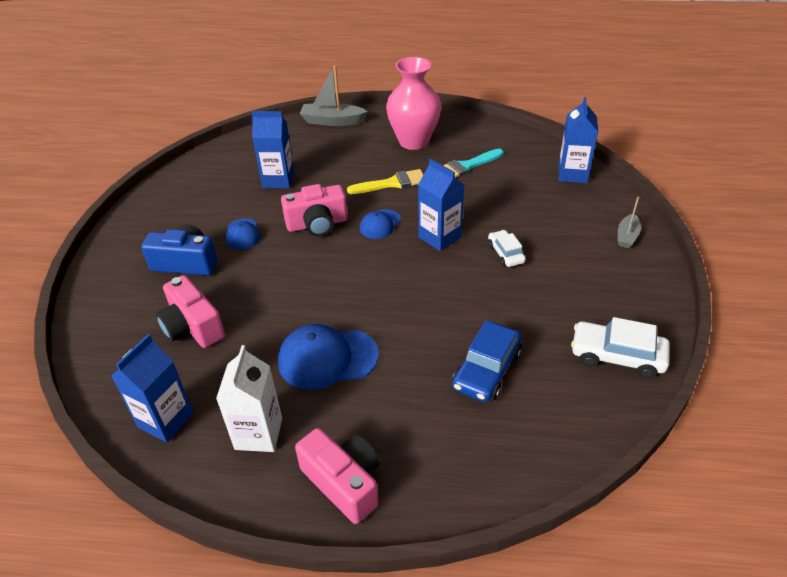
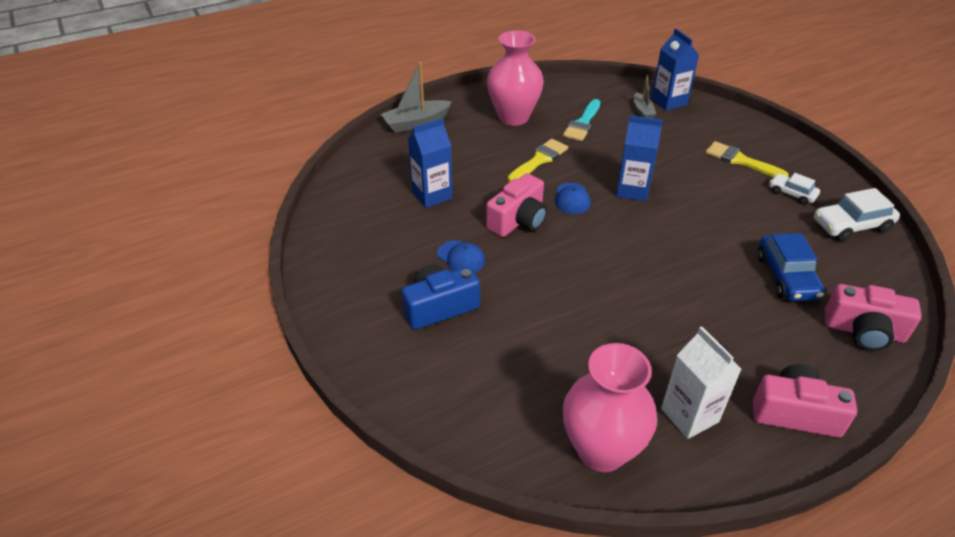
camera: 35 degrees left, 0 degrees up
(166, 420) = (601, 450): blue carton -> pink vase
(192, 327) = (520, 360): pink camera -> pink camera (864, 331)
(327, 358) = (666, 327): blue cap -> none
(505, 253) = (695, 183): white car -> white car (792, 193)
(576, 251) = (740, 160): none -> yellow brush
(627, 236) = (759, 135): grey boat -> grey boat (642, 111)

